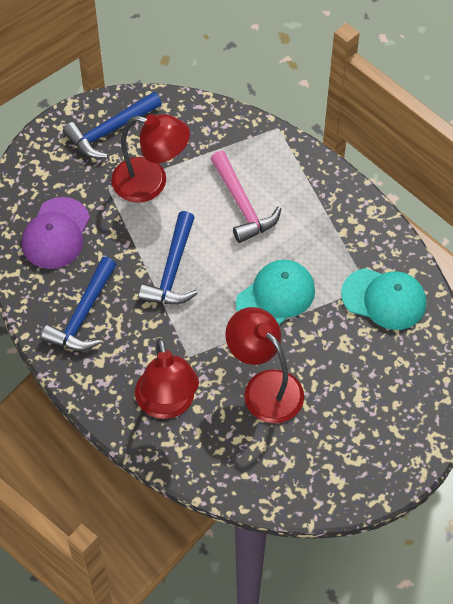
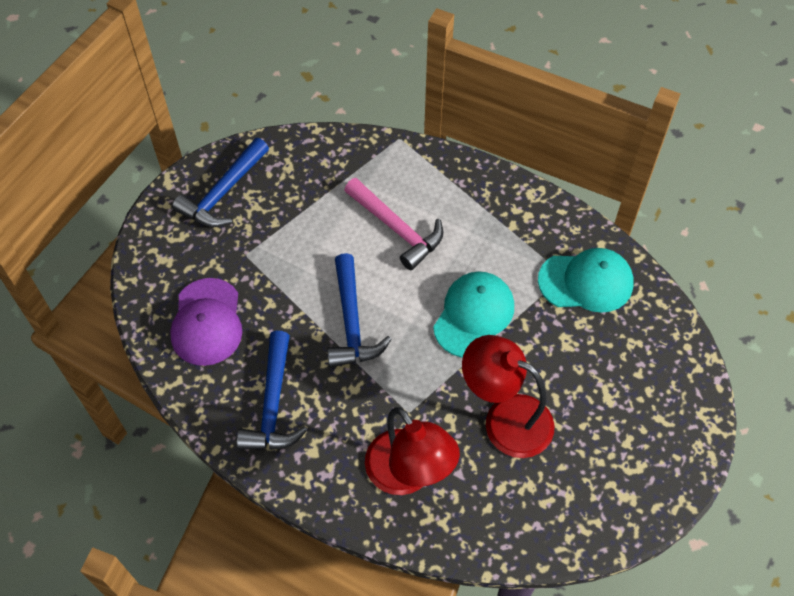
camera: 20 degrees left, 0 degrees up
(151, 182) = (289, 235): red lamp -> none

